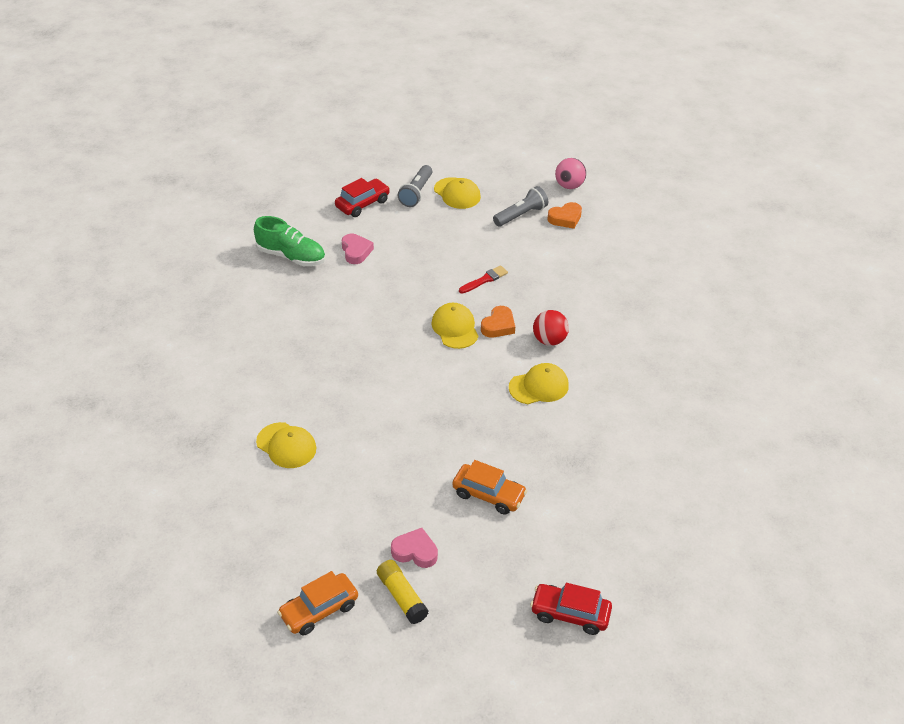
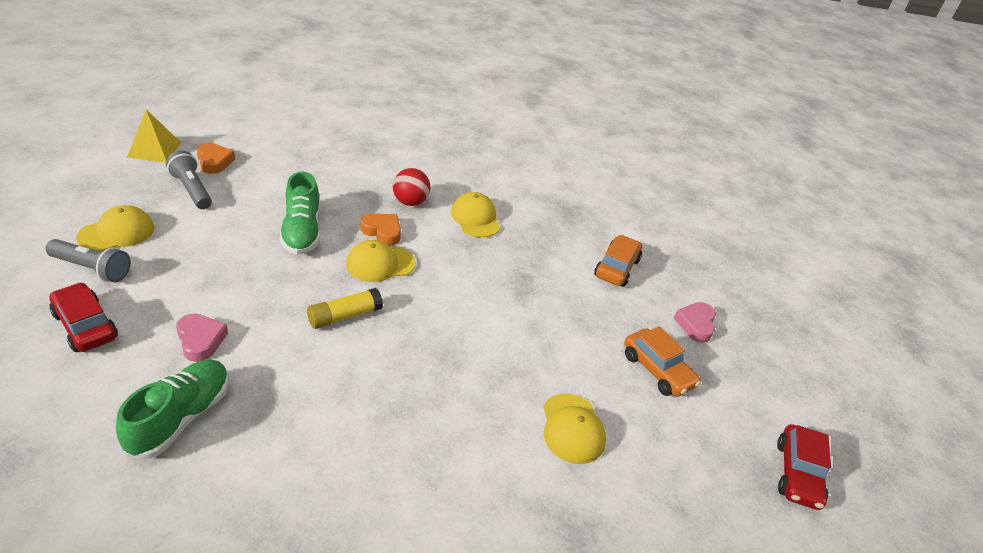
camera: 95 degrees left, 5 degrees down
(286, 445) = (572, 428): yellow cap -> yellow cap turned 135 degrees clockwise
(319, 610) = (788, 402): orange car -> orange car (657, 370)
(356, 251) = (200, 340): pink heart -> pink heart turned 75 degrees clockwise
(402, 597) = (749, 338): yellow glue stick -> yellow glue stick (344, 316)
(484, 280) = (302, 231): red brush -> green shoe
(569, 186) = (154, 149): pink ball -> yellow pyramid
(570, 614) = (727, 240): red car -> red car (797, 474)

